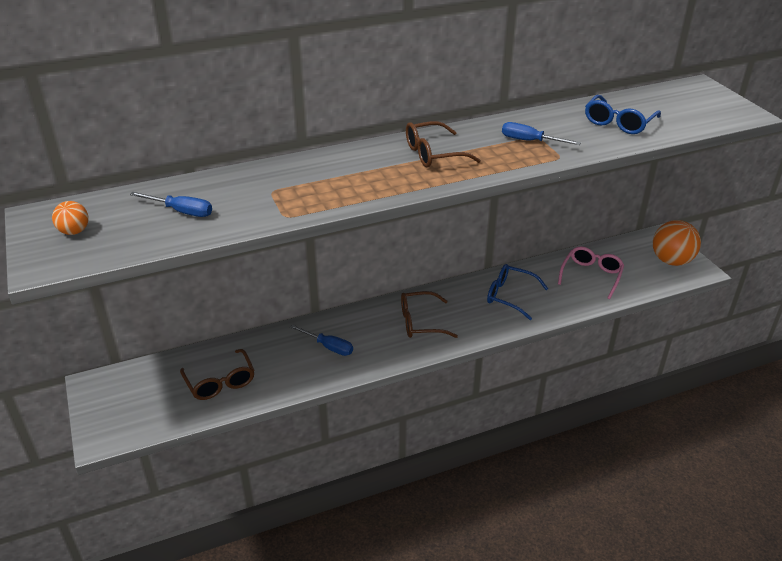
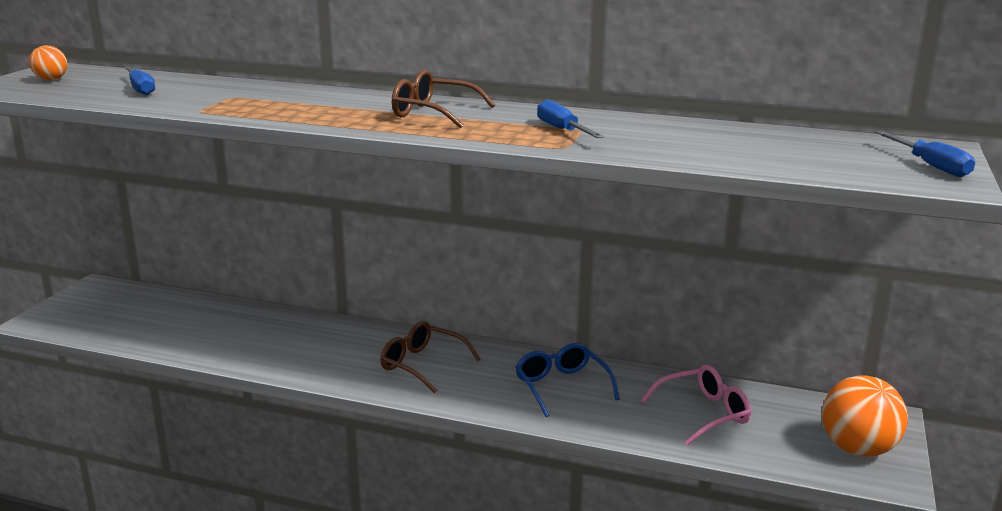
camera: 40 degrees right, 15 degrees down
(220, 382) = (175, 327): brown glasses -> none
(328, 347) = (304, 343): blue screwdriver -> blue screwdriver (930, 166)
(618, 123) = (716, 145): blue glasses -> none

